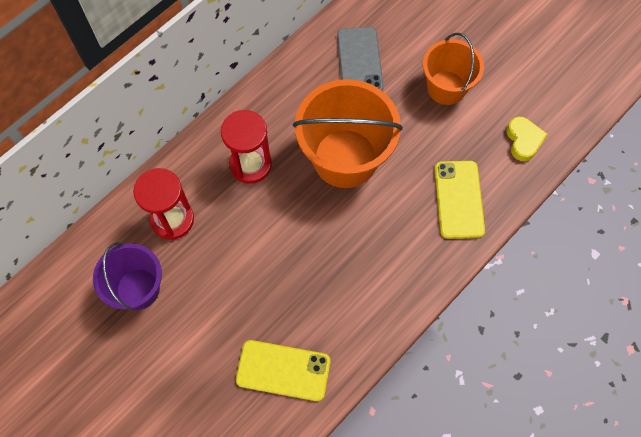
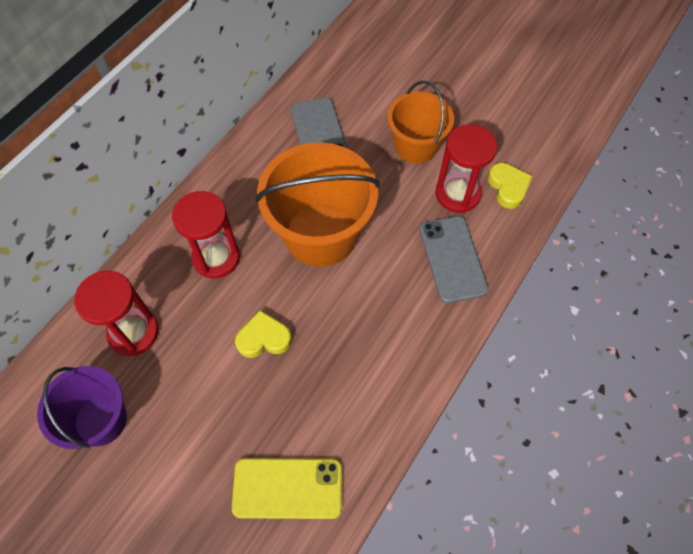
camera: 10 degrees left, 5 degrees down
(281, 243) = (264, 338): none -> yellow heart
(458, 199) = (452, 259): yellow phone -> grey phone
(476, 139) = (457, 194): none -> red hourglass

